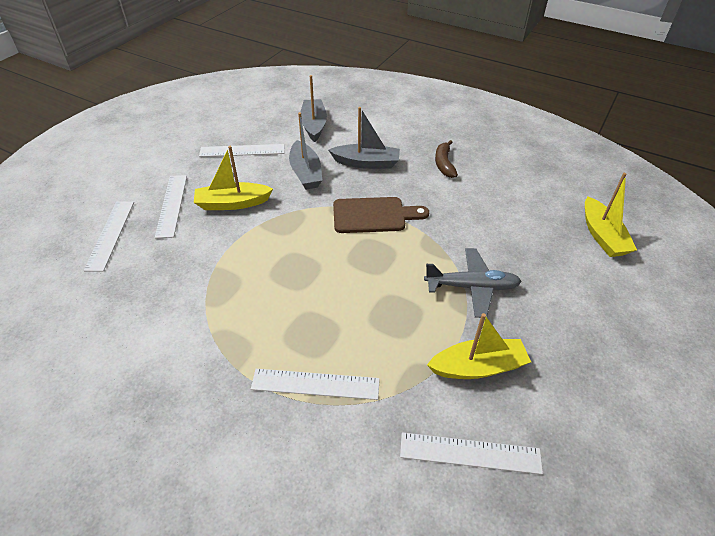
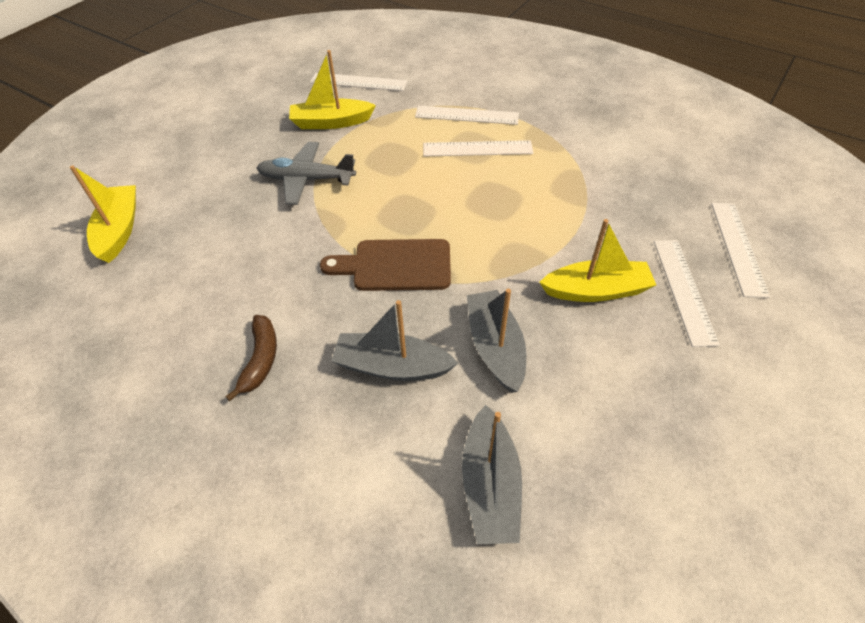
camera: 175 degrees left, 5 degrees up
(242, 150) = (619, 407): white ruler -> white ruler (477, 149)

